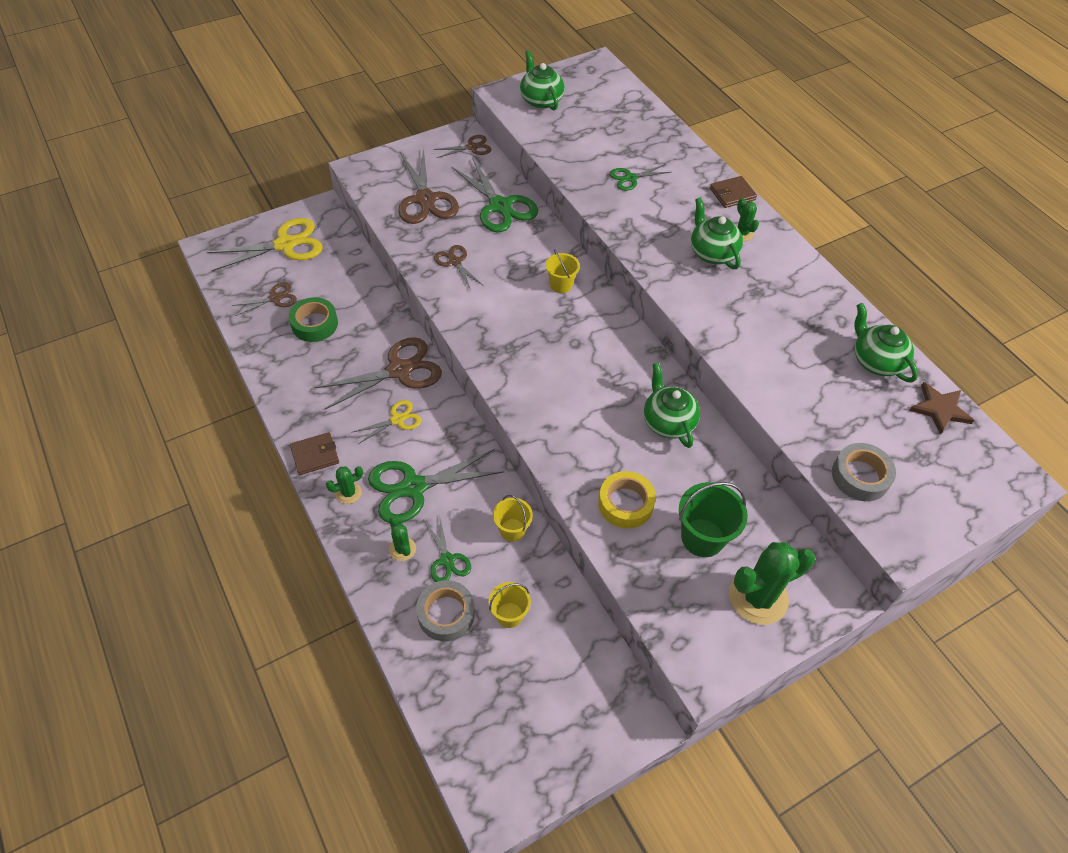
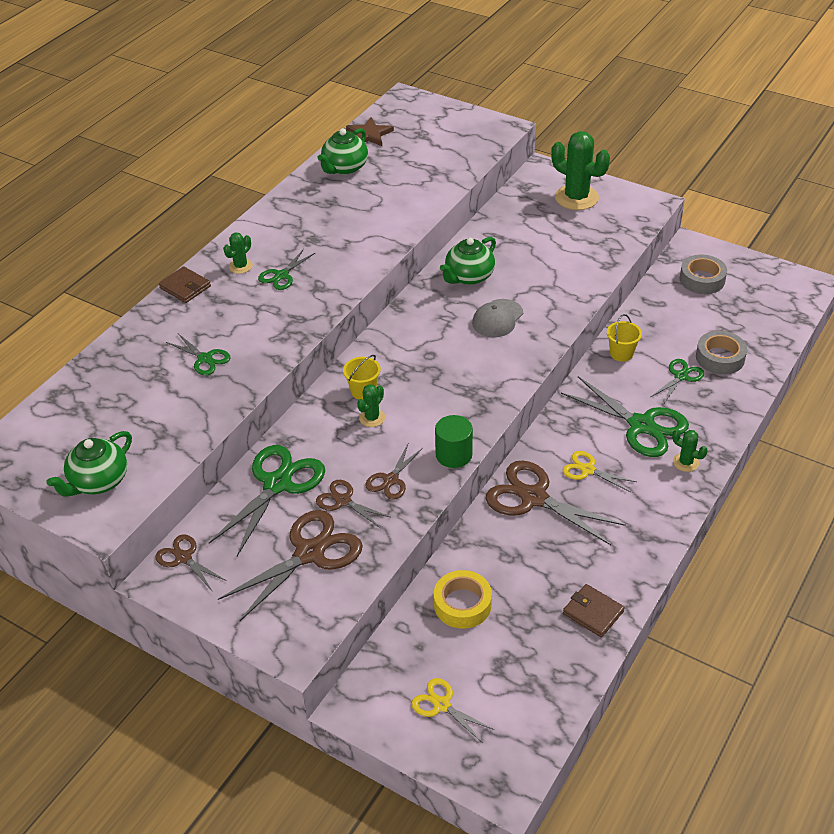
camera: 115 degrees left, 10 degrees down
(275, 298) = (528, 658): brown scissors -> brown scissors (343, 501)
(285, 244) = (441, 705): yellow scissors -> yellow scissors, size x0.54
(314, 324) = (534, 599): green tape -> none
(315, 455) = (674, 505): brown wallet -> brown wallet (593, 612)
(402, 549) = (698, 405): green cactus -> green cactus (372, 418)
(450, 306) = (454, 454): none -> green cylinder
(509, 615) = (687, 327): yellow bucket -> none
(591, 413) = (497, 318): none -> grey cap
(625, 504) = (564, 273): yellow tape -> yellow tape (462, 604)
(702, 537) = (555, 231): green bucket -> none
(712, 253) = (281, 275): green teapot -> green scissors
(860, 476) = (462, 153): grey tape -> grey tape (702, 279)

